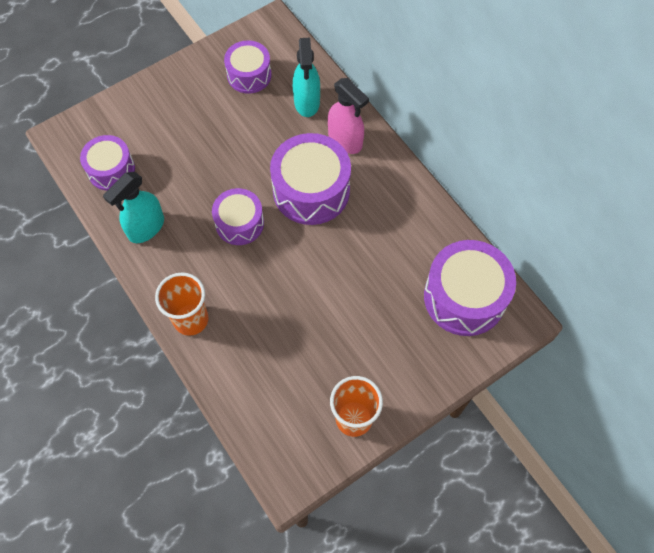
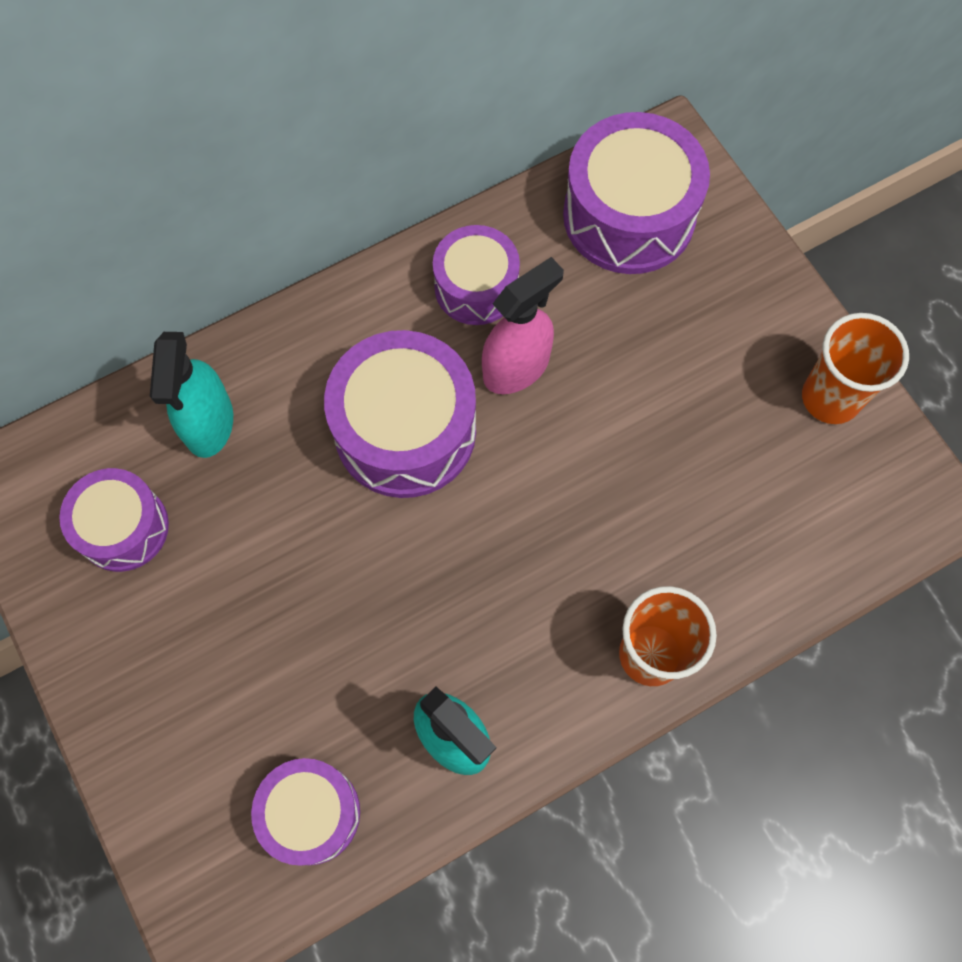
camera: 85 degrees left, 5 degrees up
(239, 223) = (461, 560): purple drum -> purple drum (476, 287)
(307, 102) = (209, 424): turquoise spray bottle -> turquoise spray bottle turned 90 degrees clockwise
(345, 140) = (306, 364): pink spray bottle -> pink spray bottle (516, 367)

